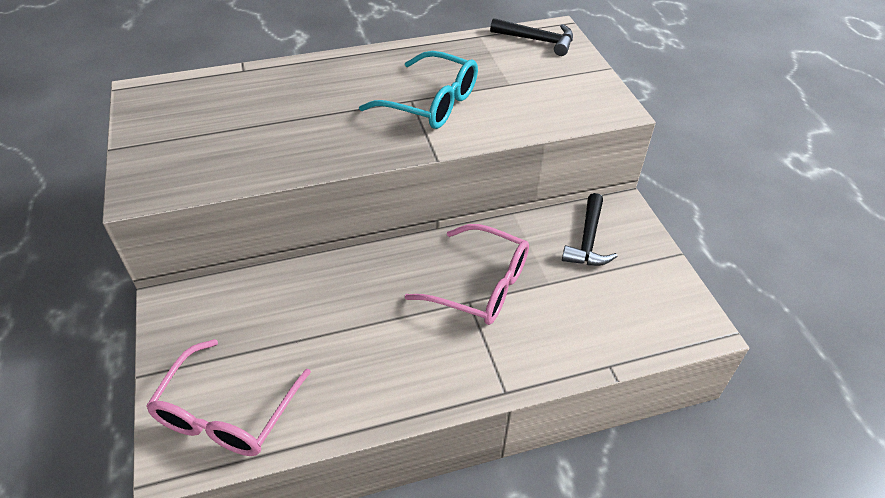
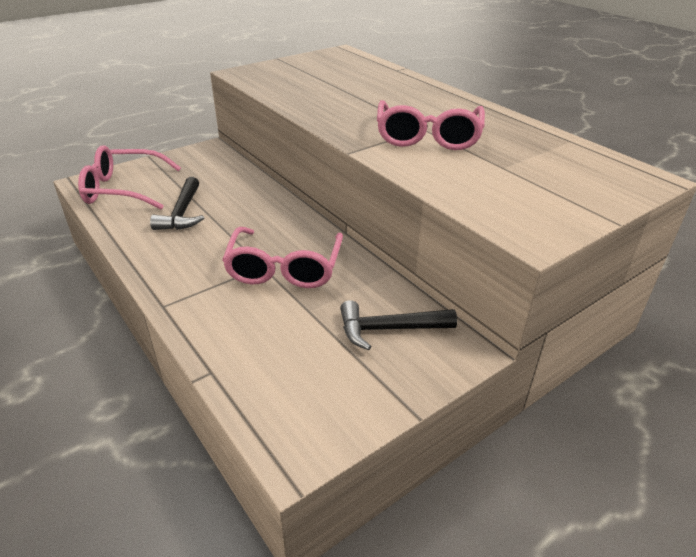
camera: 70 degrees right, 10 degrees down
(430, 102) = (428, 136): turquoise glasses -> pink glasses
(538, 40) = (608, 171): black hammer -> black hammer (182, 213)

